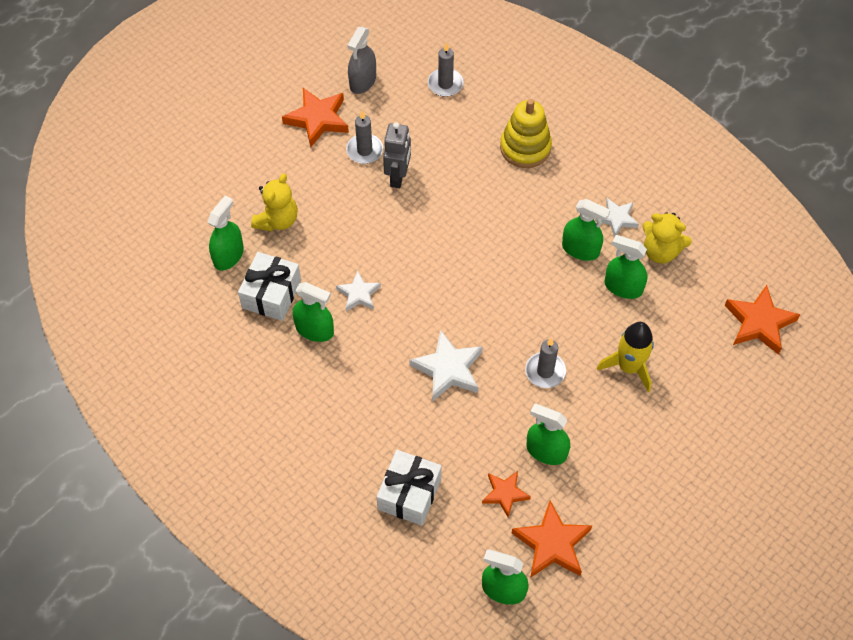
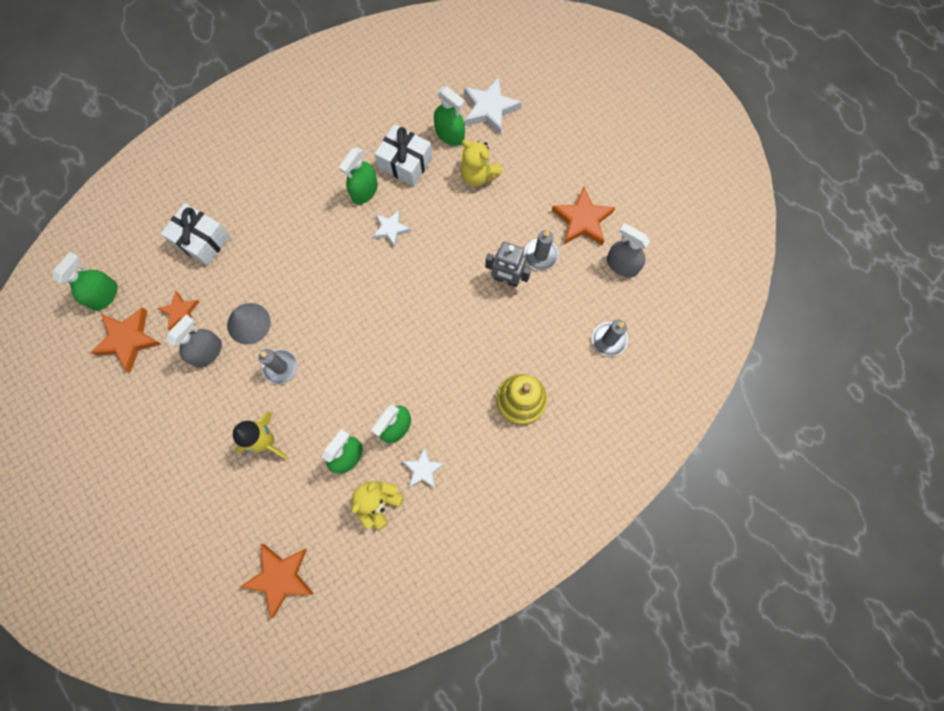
camera: 100 degrees right, 15 degrees up
(448, 369) = (302, 288): white star -> white star (489, 109)
(502, 416) = (248, 323): none -> grey cone
(546, 451) = (207, 352): green spray bottle -> grey spray bottle

